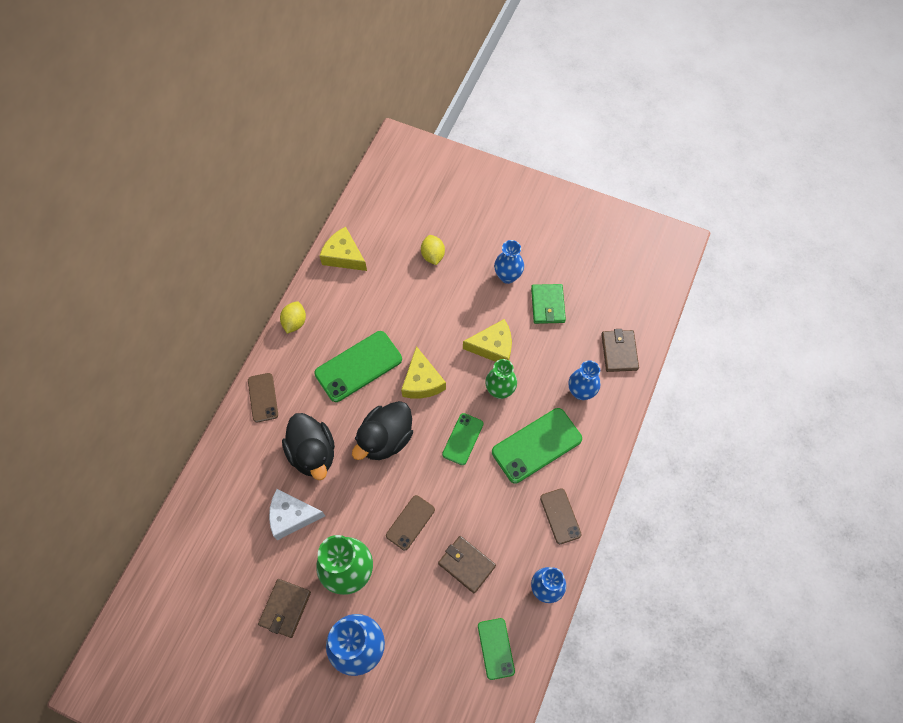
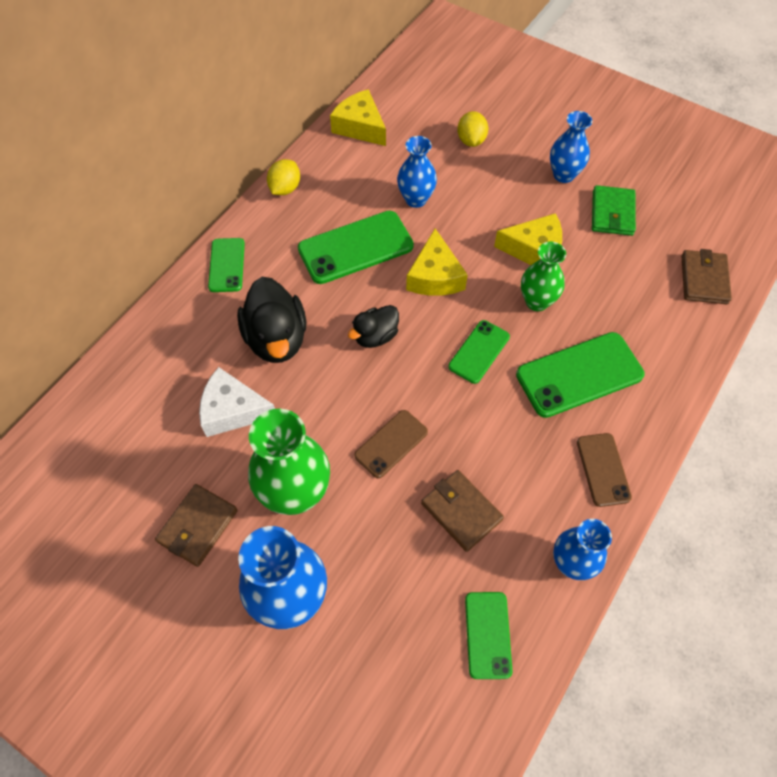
camera: 10 degrees right, 5 degrees down
(263, 397) = (227, 265): brown phone -> green phone
(385, 439) = (375, 336): black duck -> black duck, size x0.59
(581, 392) = (647, 319): blue vase -> blue vase (416, 199)

